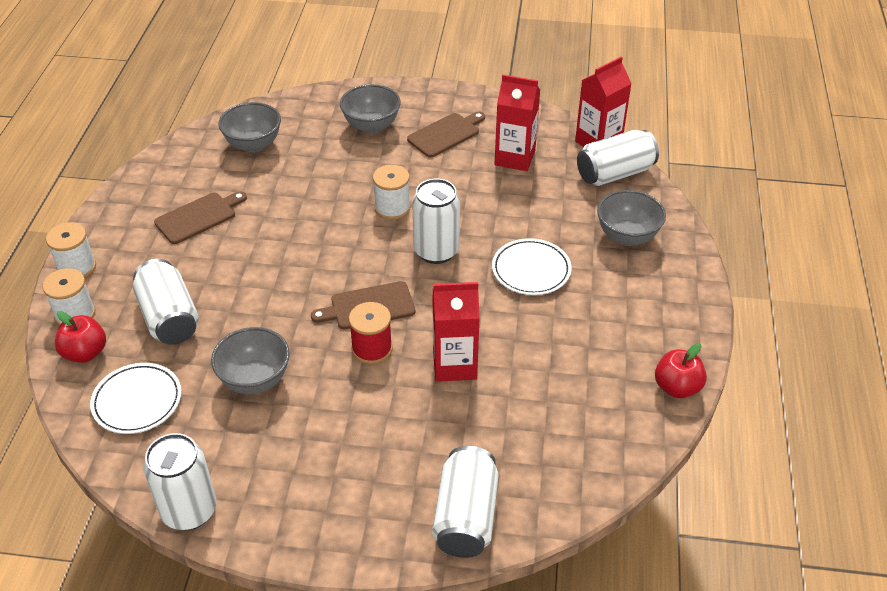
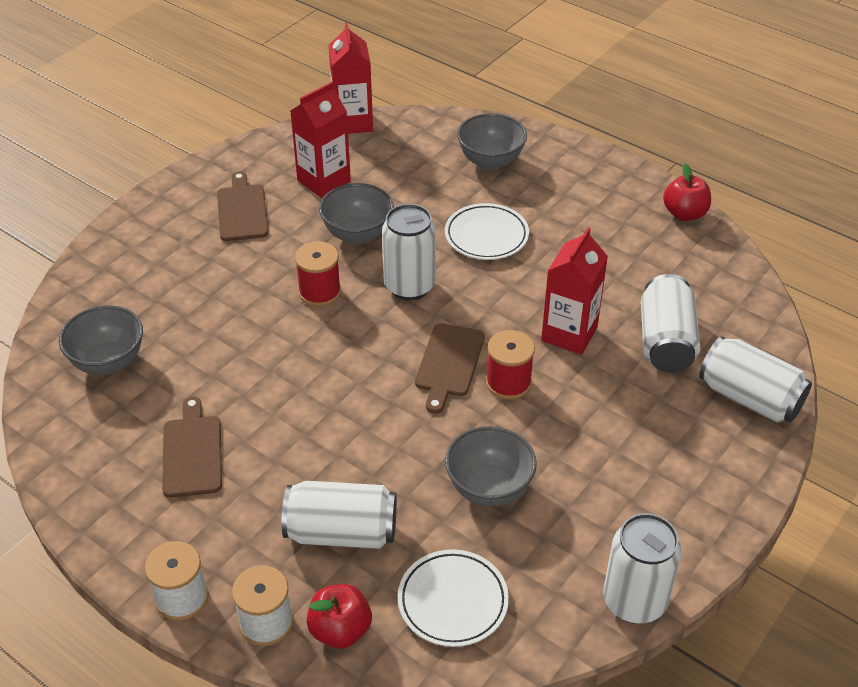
camera: 60 degrees left, 0 degrees up
(371, 126) = (173, 257): grey bowl -> grey bowl (357, 234)
(392, 208) = (319, 292): white spool -> red spool
(614, 173) = (403, 131): white can -> white can (665, 341)

